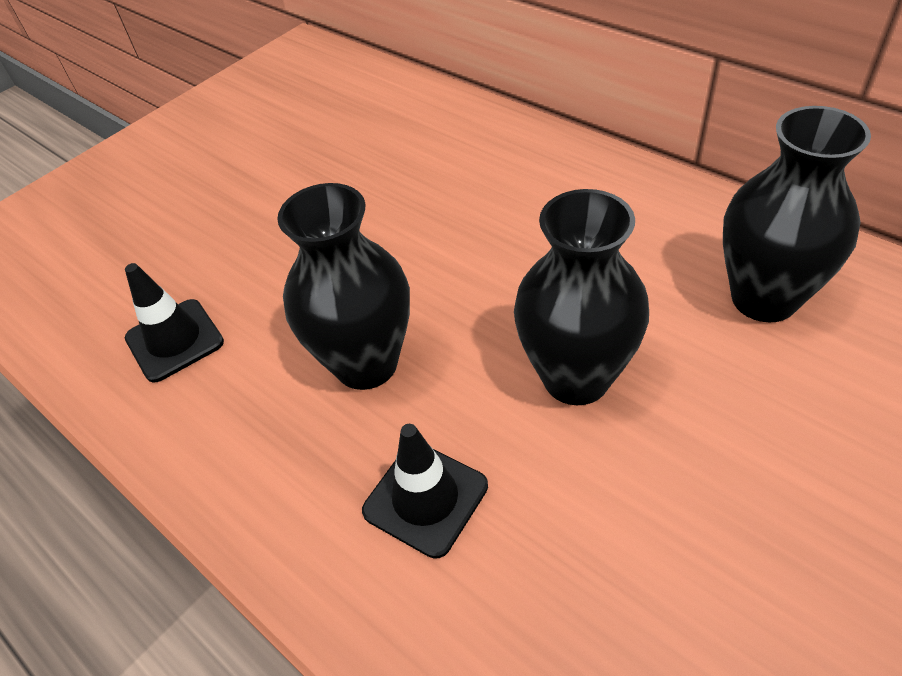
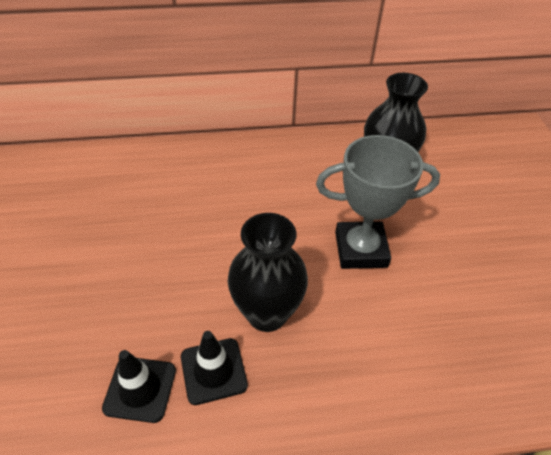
camera: 55 degrees left, 0 degrees up
(425, 498) = (369, 347): black traffic cone -> black traffic cone (213, 371)
(576, 378) = (361, 249): black vase -> grey trophy

